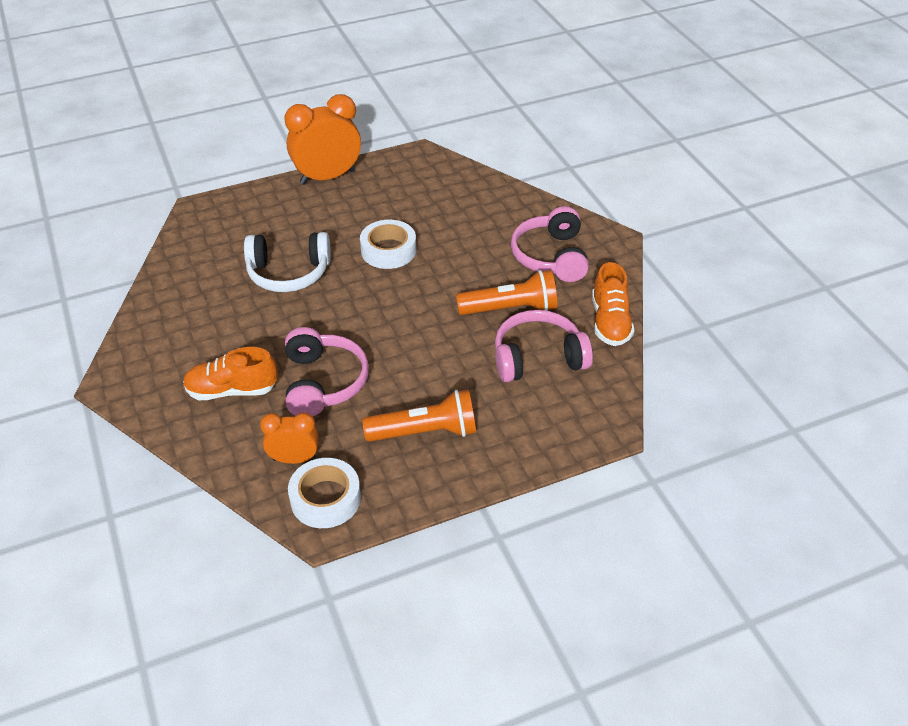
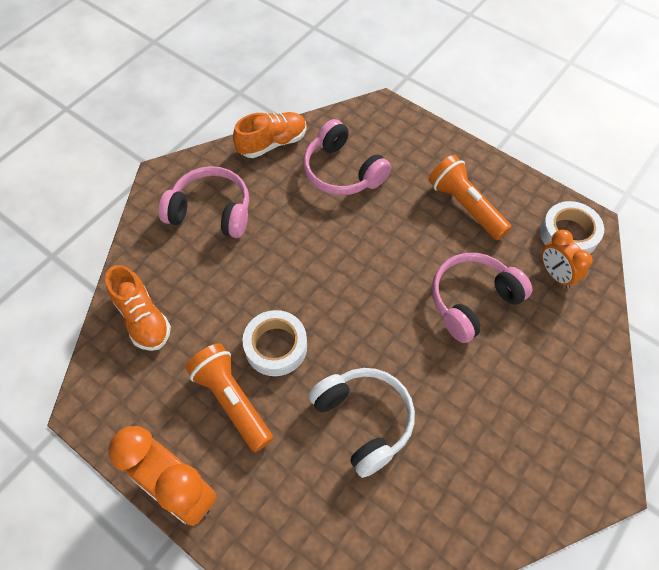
camera: 120 degrees left, 15 degrees up
(232, 390) = (533, 366): orange shoe -> orange shoe (143, 318)
(511, 308) = (297, 211): orange flashlight -> orange flashlight (232, 400)
(551, 256) = (211, 211): pink headphones -> pink headphones turned 135 degrees counterclockwise

